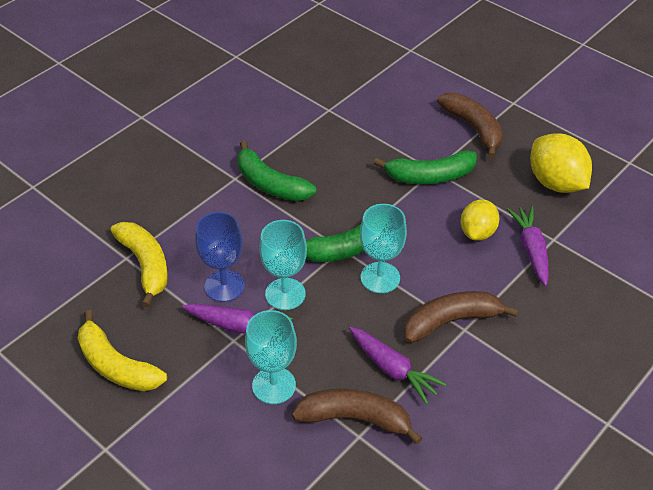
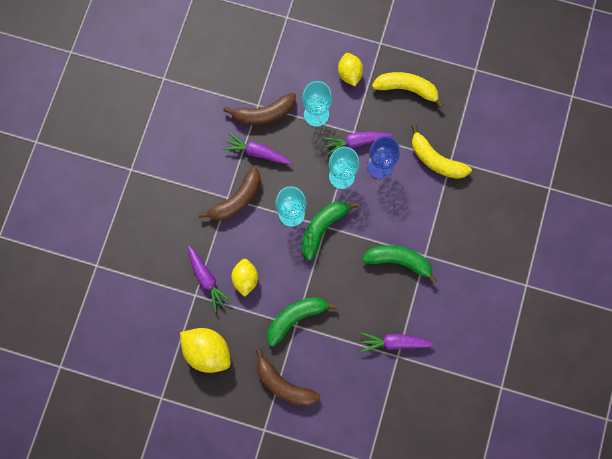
camera: 155 degrees right, 30 degrees up
(186, 422) = (349, 74): none -> yellow lemon
(325, 120) = (394, 342): none -> purple carrot

